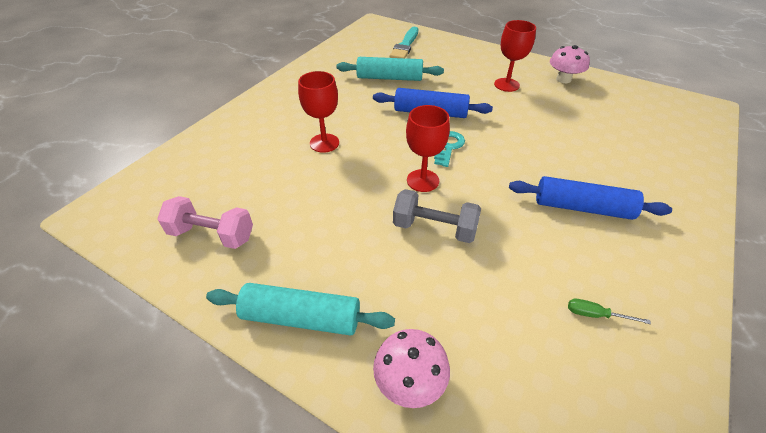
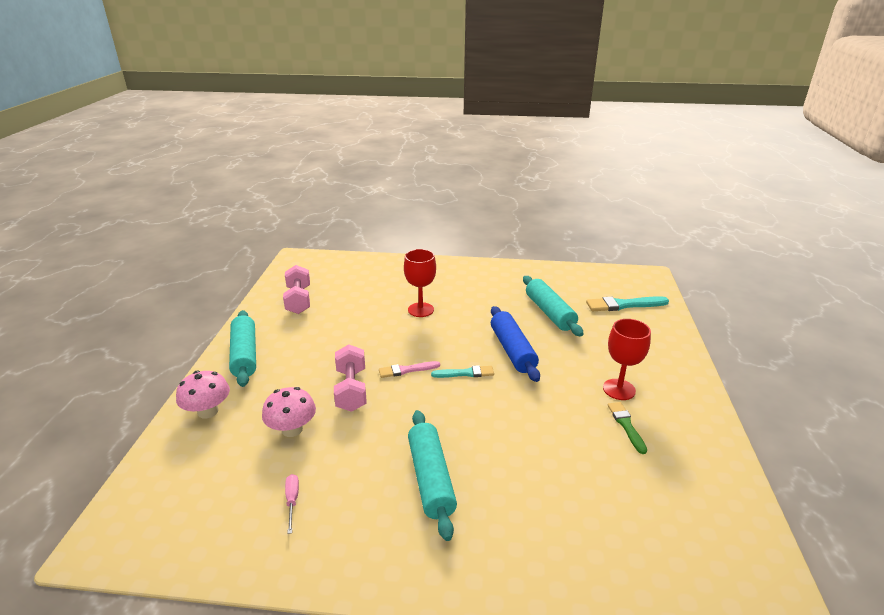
camera: 65 degrees right, 15 degrees down
(422, 180) = (406, 370): red goblet -> pink brush
(434, 228) = (351, 390): grey dumbbell -> pink dumbbell
(448, 147) = (465, 373): turquoise key -> turquoise brush
(546, 96) = (626, 425): none -> green brush
(563, 79) = (686, 435): pink mushroom -> pink mushroom (292, 429)
(582, 207) = (430, 479): blue rolling pin -> turquoise rolling pin
(595, 314) = (292, 501): green screwdriver -> pink screwdriver

